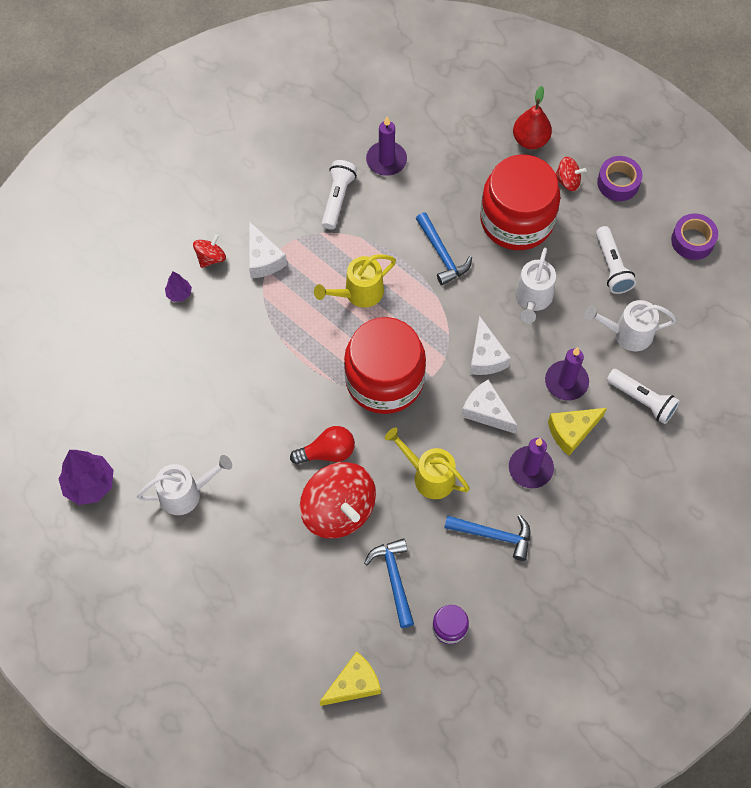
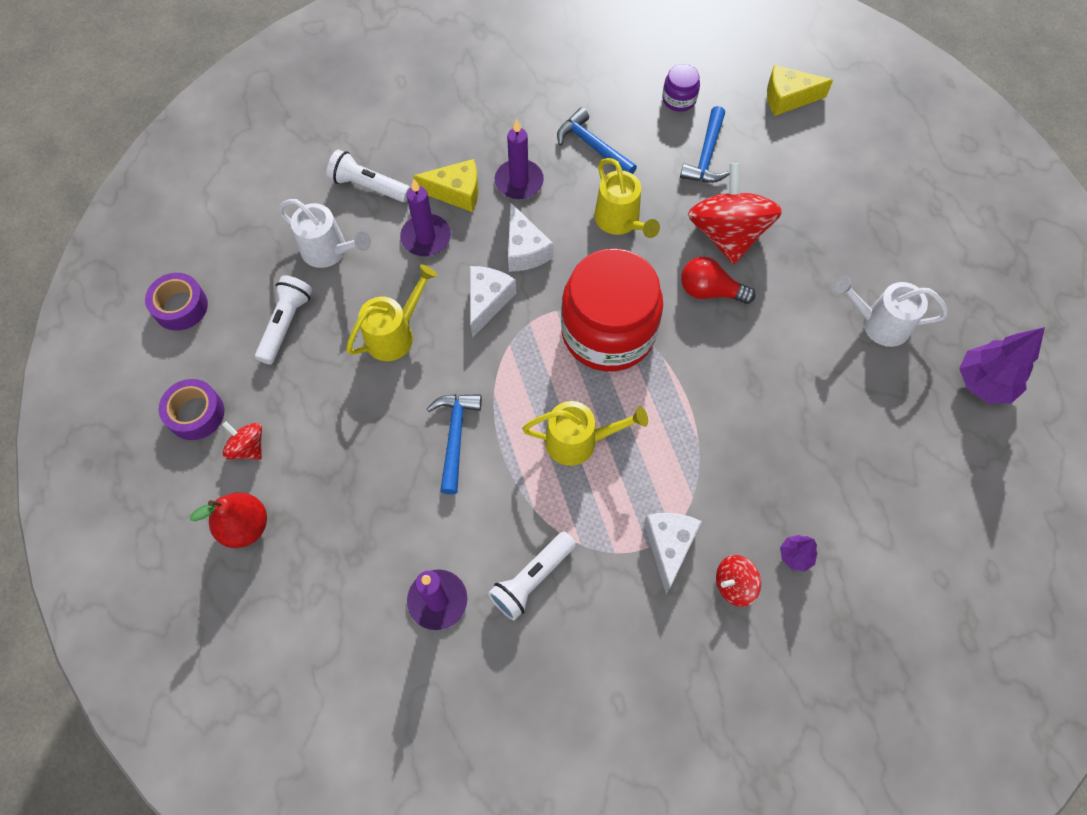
camera: 150 degrees left, 0 degrees up
(516, 220) = (342, 432): red jar -> none
(532, 299) = (395, 334): white watering can -> yellow watering can
(642, 400) = (368, 186): white flashlight -> white flashlight turned 45 degrees counterclockwise

